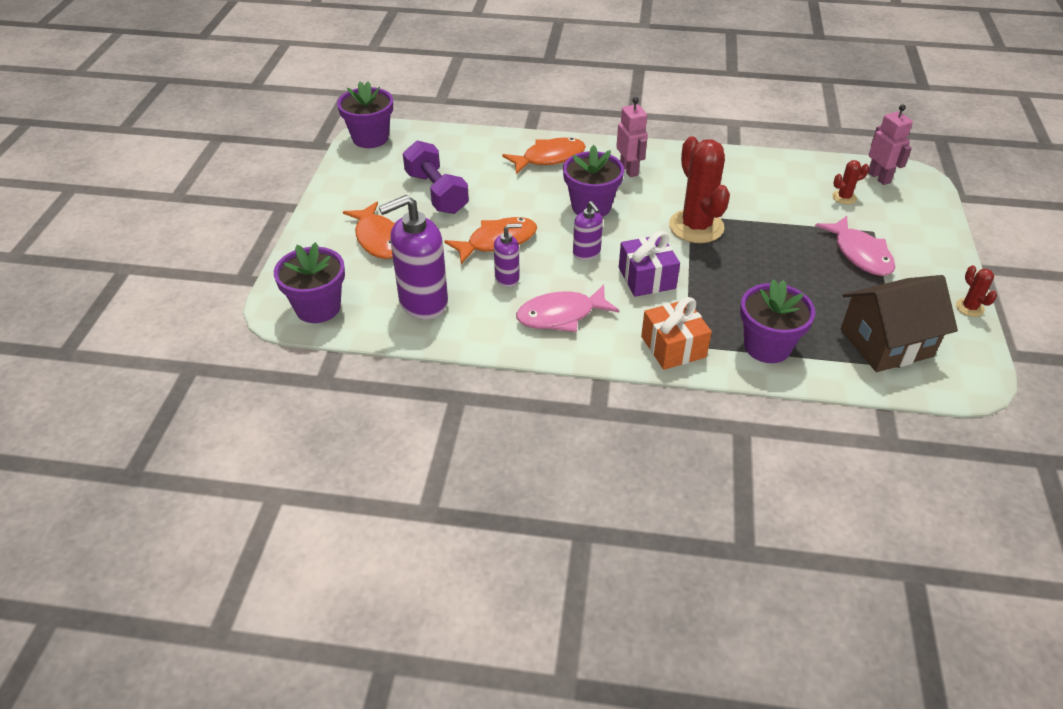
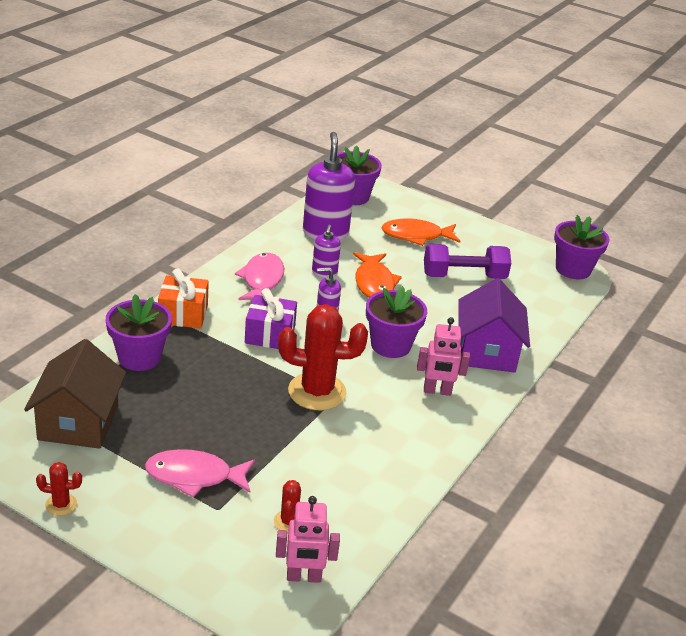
camera: 110 degrees right, 10 degrees down
(549, 158) = (487, 351): orange fish -> purple house

